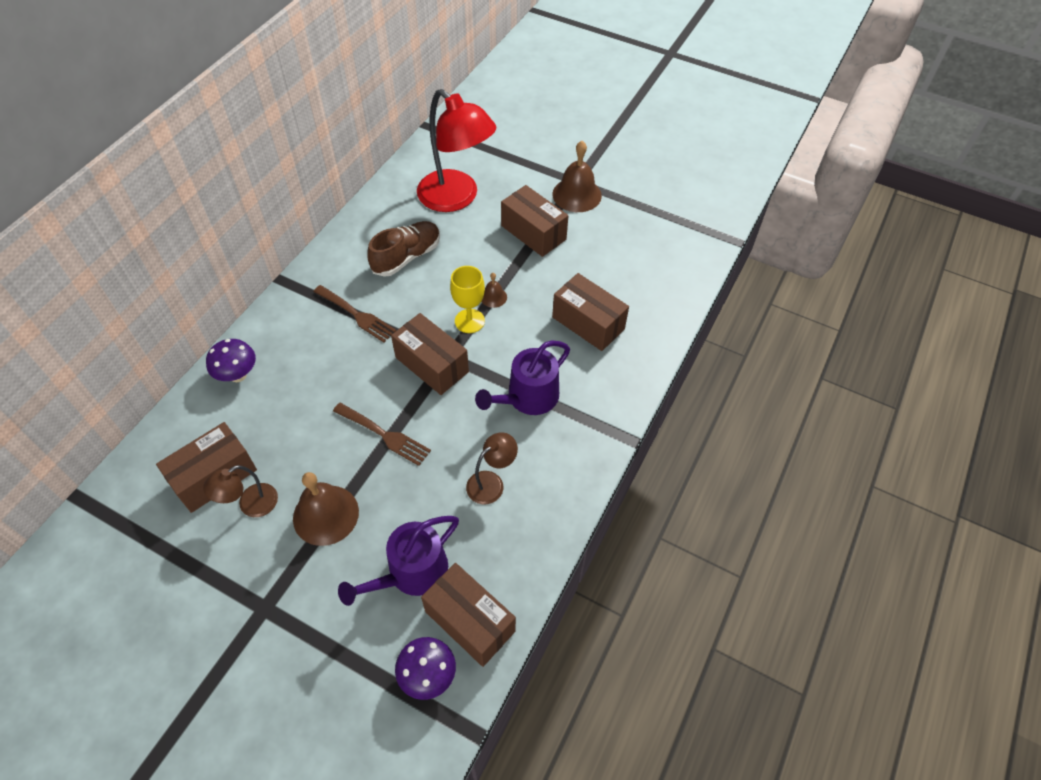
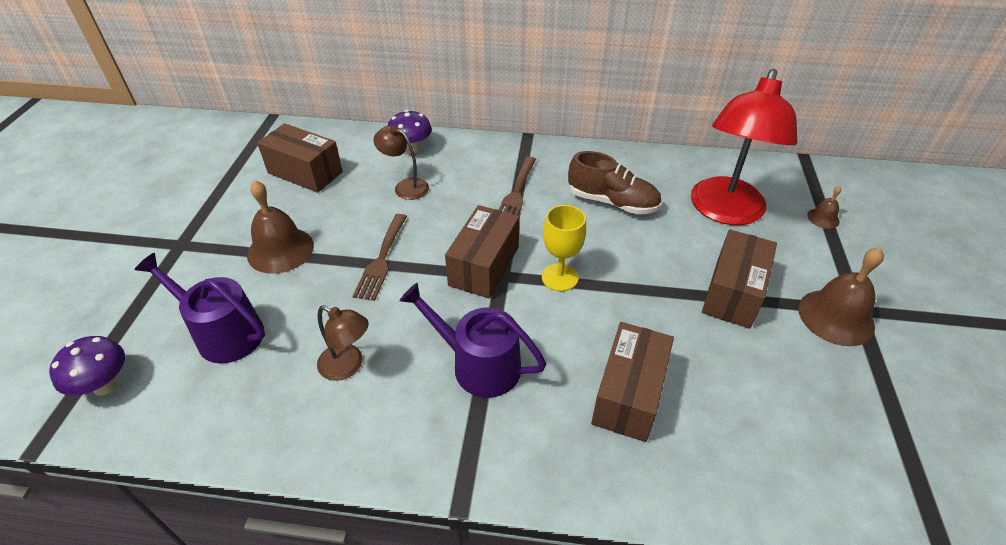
camera: 70 degrees right, 10 degrees down
(251, 505) = (281, 201): brown lamp -> brown lamp (405, 186)
(470, 621) = (167, 402): brown box -> none
(493, 297) = (607, 287): brown bell -> brown bell (823, 218)

